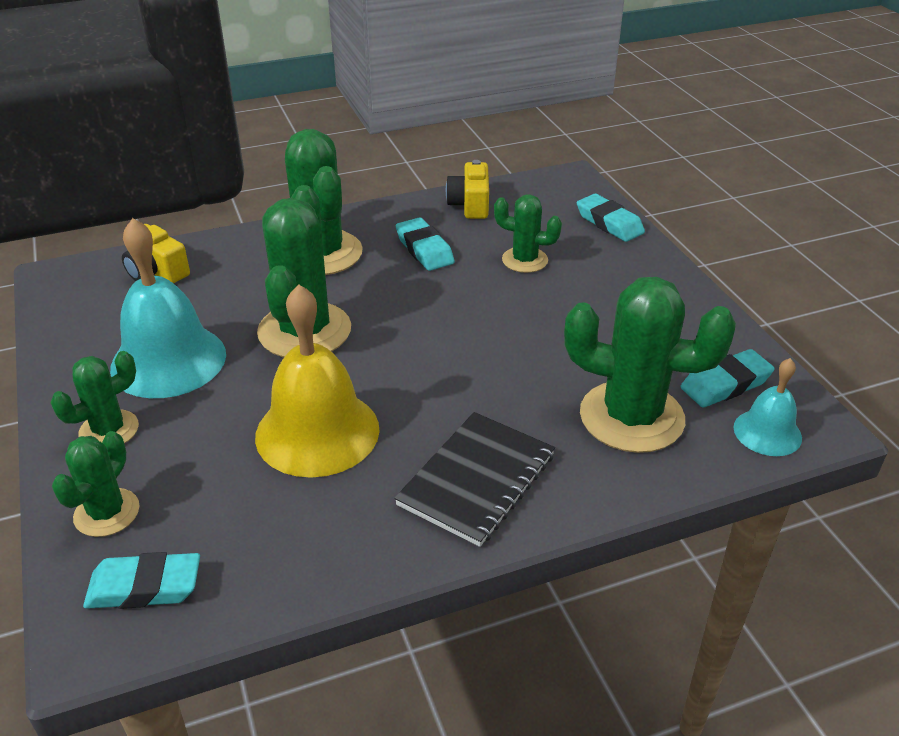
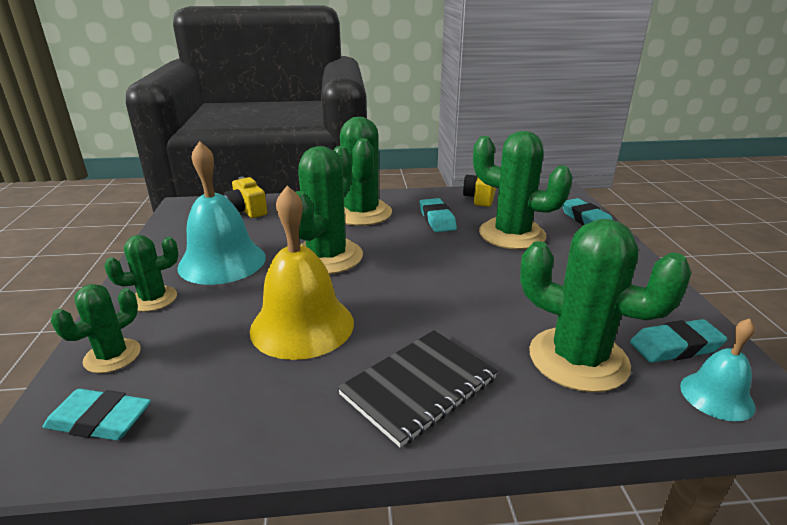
camera: 15 degrees right, 10 degrees down
(524, 260) = (512, 234): green cactus -> green cactus, size x1.82

